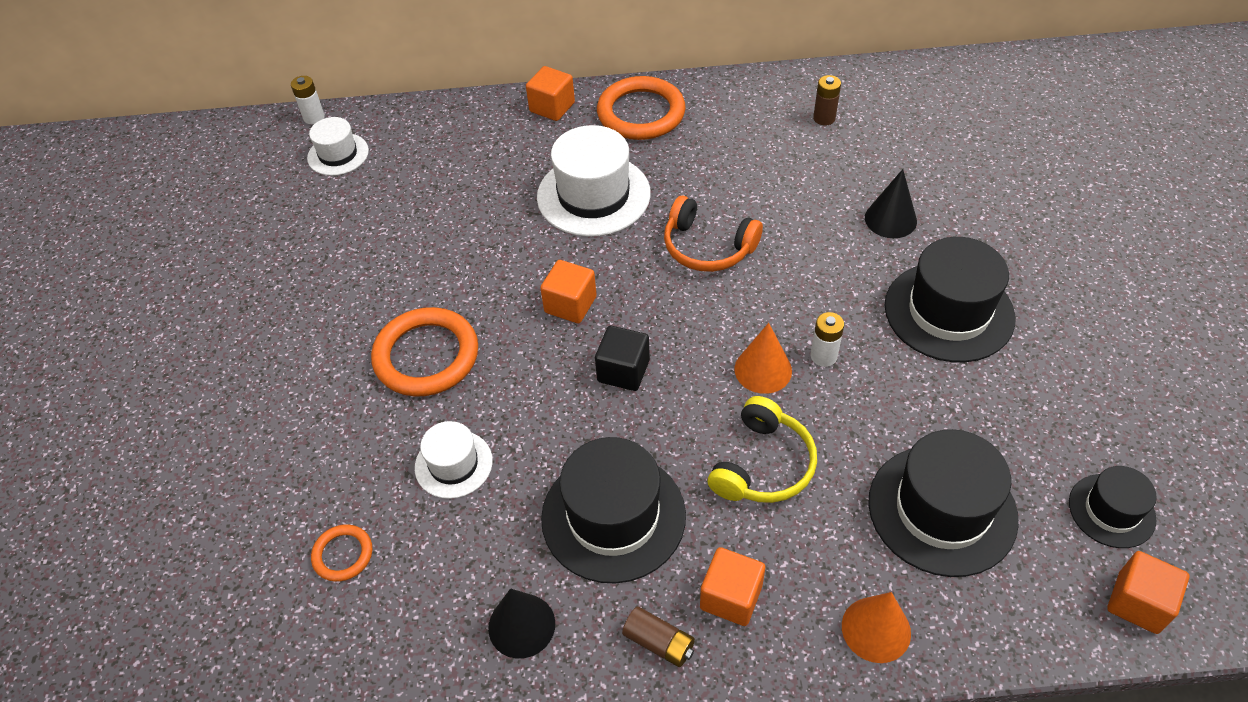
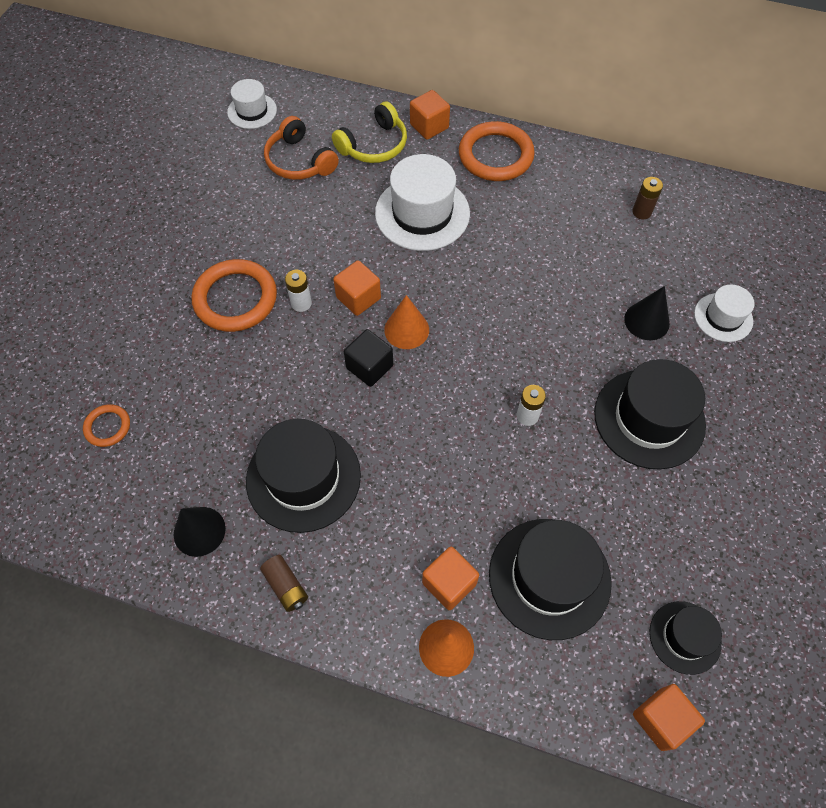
camera: 20 degrees right, 10 degrees up
(314, 117) = (249, 74): white battery -> white battery (301, 303)
(453, 464) = (213, 390): white hat -> white hat (723, 317)
(707, 247) = (486, 290): orange headphones -> orange headphones (299, 161)
(731, 597) = (354, 575): orange cube -> orange cube (449, 583)
(763, 370) = (474, 408): orange cone -> orange cone (406, 329)
(763, 465) = (433, 484): yellow headphones -> yellow headphones (374, 145)

